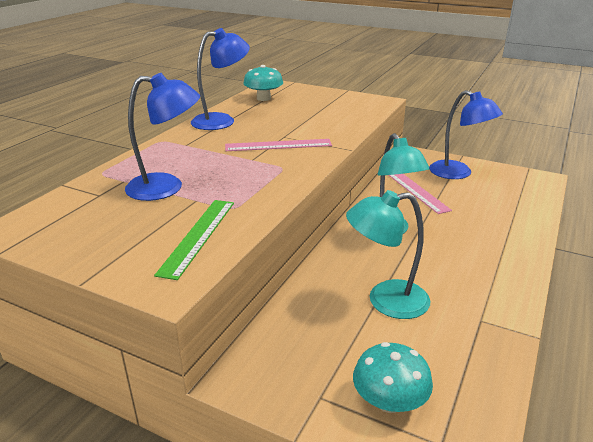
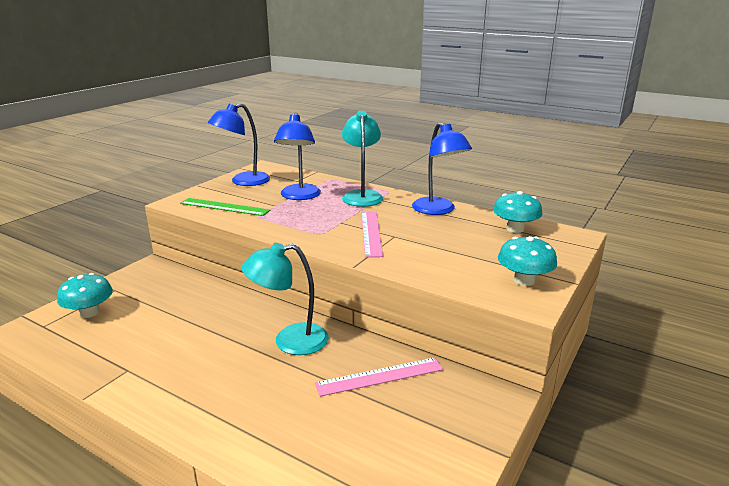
camera: 95 degrees right, 5 degrees down
(350, 100) = (524, 280): none -> turquoise mushroom
(386, 301) = (184, 324): turquoise lamp -> turquoise lamp (362, 195)
(458, 173) = (431, 431): blue lamp -> blue lamp (243, 181)

